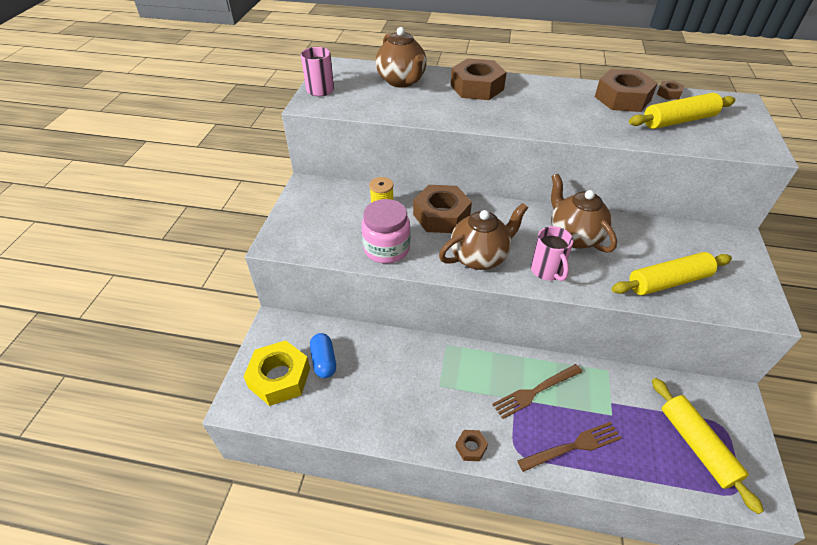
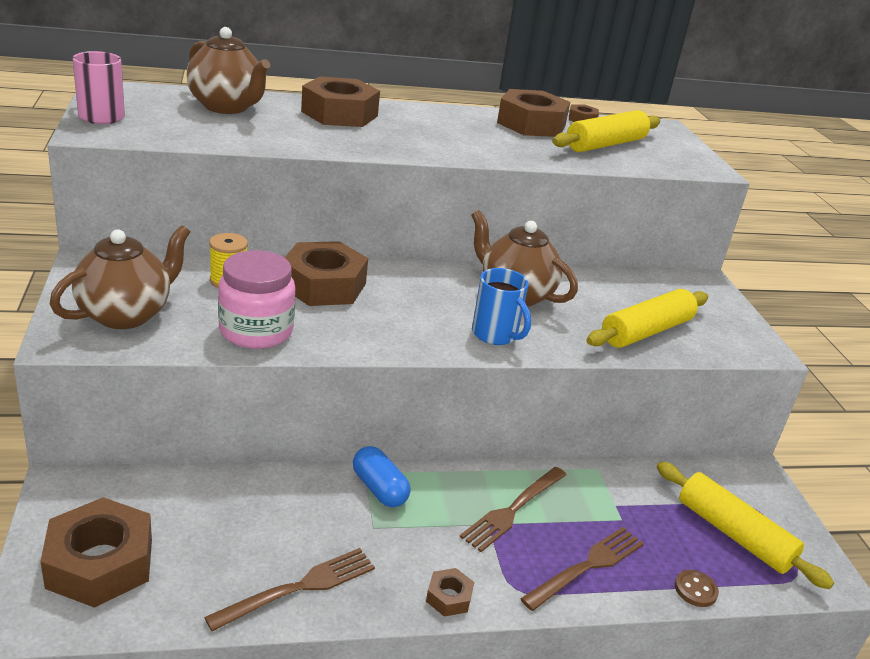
camera: 25 degrees left, 15 degrees down
(279, 377) = (100, 563): yellow nut -> brown nut
(324, 361) = (173, 526): blue capsule -> blue capsule (379, 489)
(382, 419) = (300, 587): none -> brown fork
(479, 257) = (398, 328): brown teapot -> brown teapot (126, 314)
(547, 271) = (495, 335): pink mug -> blue mug
(648, 484) = (695, 590): none -> brown button

